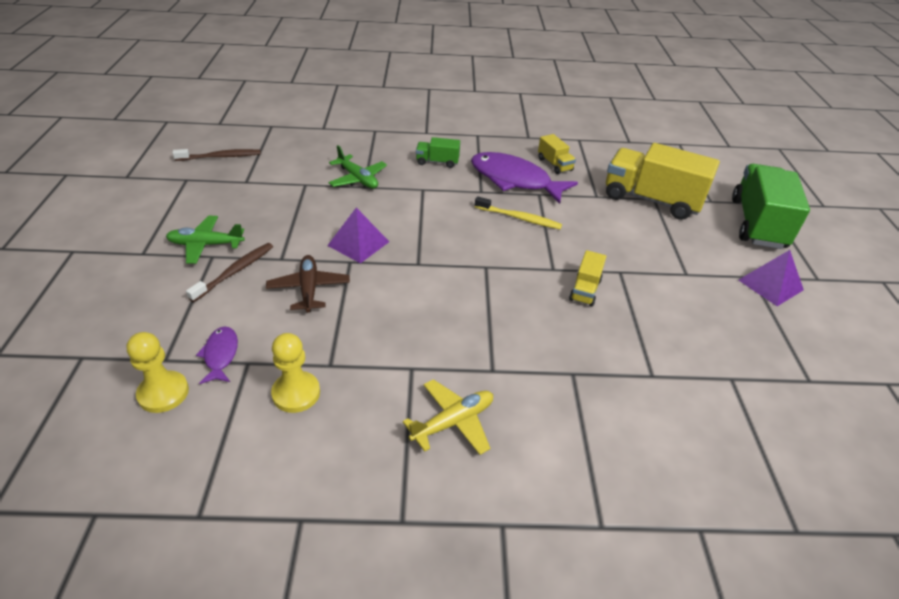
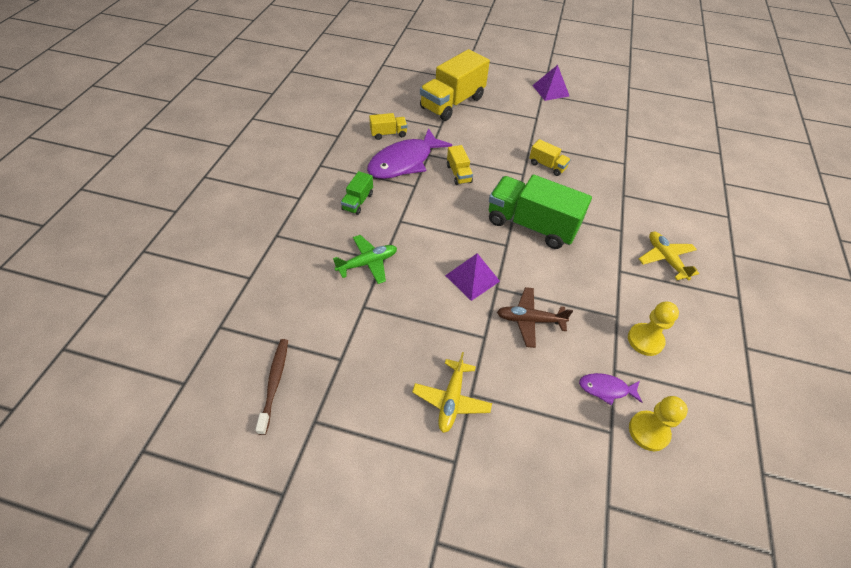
camera: 75 degrees left, 10 degrees up
(206, 245) = (451, 400): green plane -> yellow plane
(235, 271) = (498, 375): brown toothbrush -> none
(519, 218) = (458, 174): yellow toothbrush -> yellow truck
(757, 223) = (490, 71): green truck -> green truck (531, 225)

